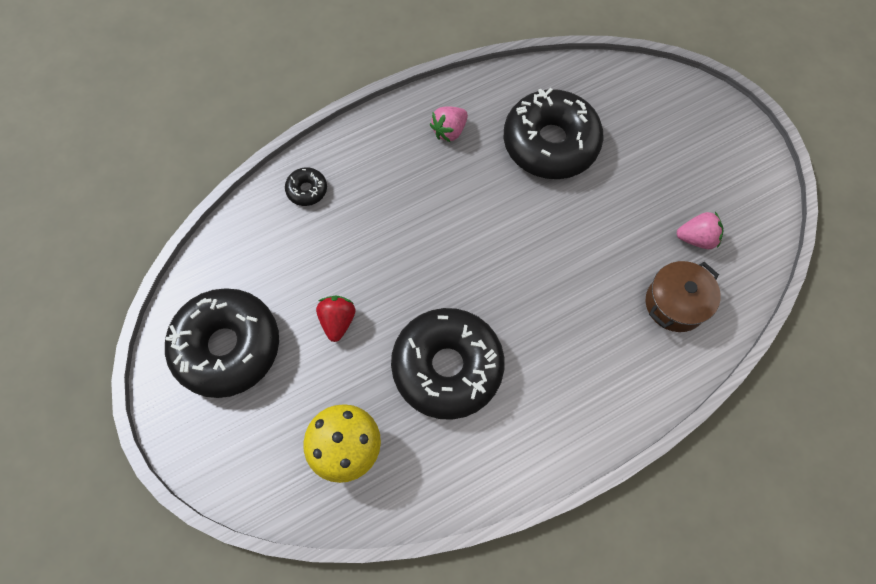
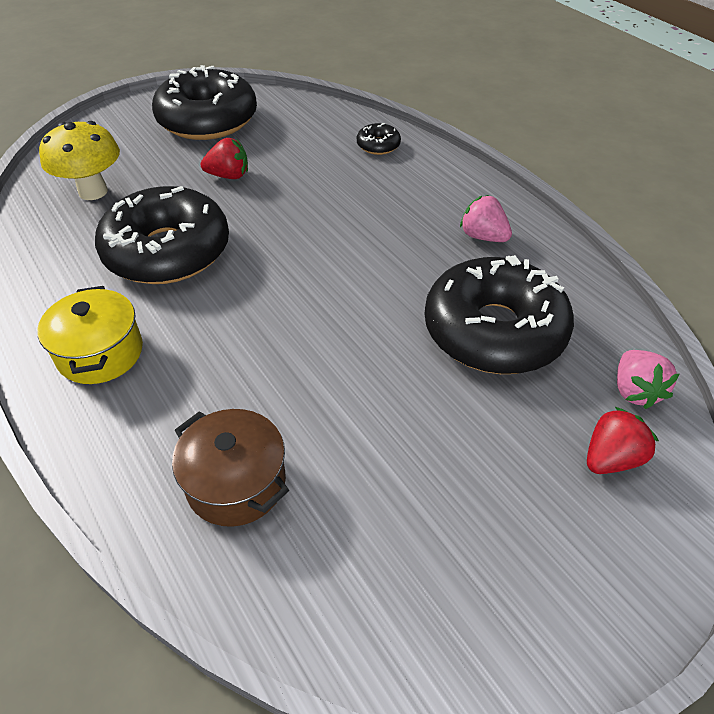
camera: 85 degrees right, 20 degrees down
(565, 405) = (100, 353): none -> yellow pot
(651, 106) = (611, 458): none -> red strawberry
(696, 238) = (357, 520): pink strawberry -> pink strawberry (635, 391)

